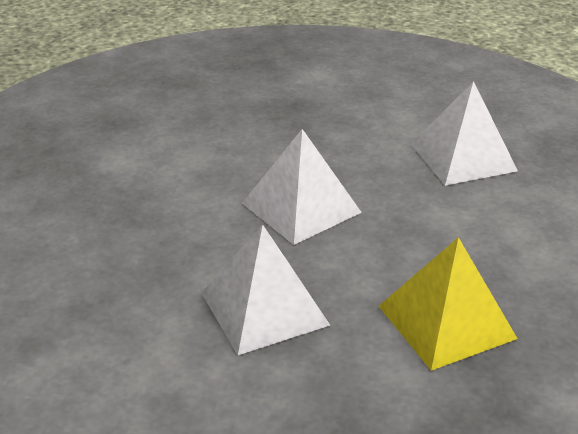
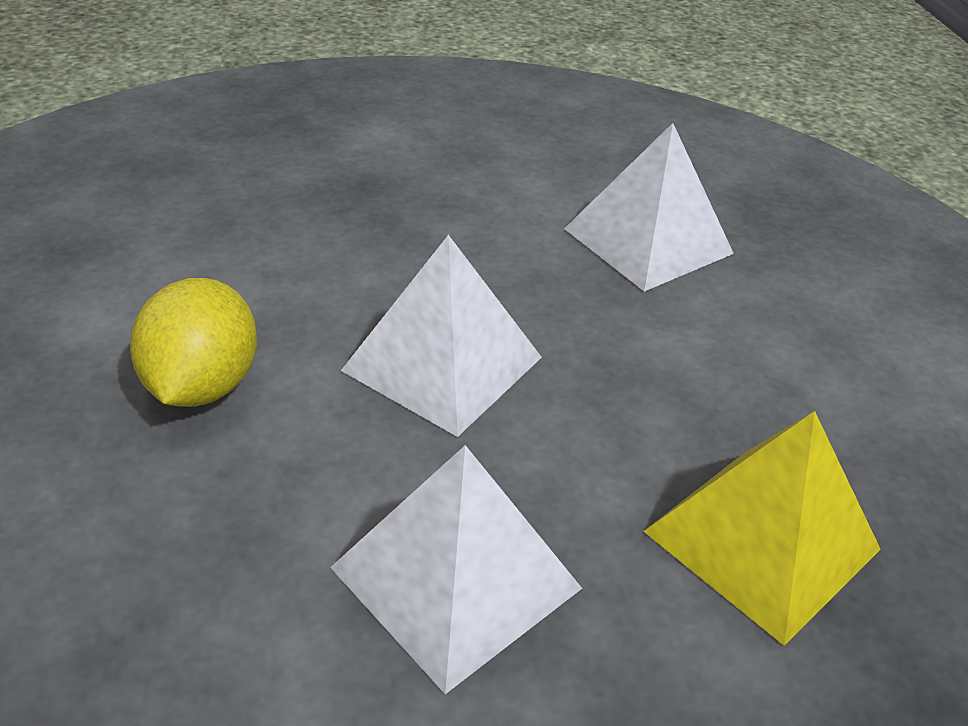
camera: 20 degrees left, 5 degrees up
(165, 200) = (202, 385): none -> yellow lemon

